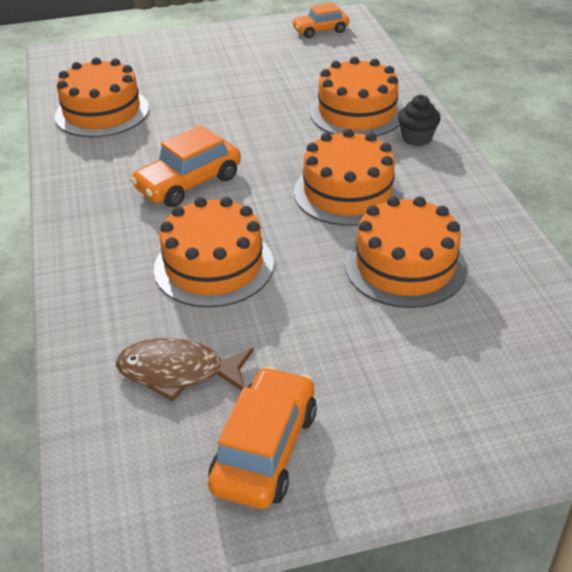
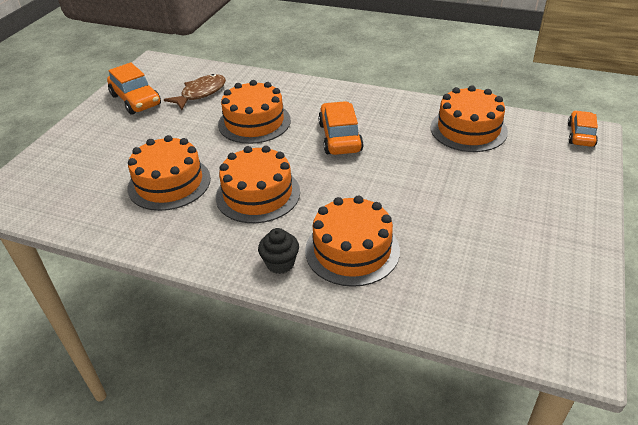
camera: 125 degrees right, 0 degrees up
(320, 30) = (549, 311): orange car -> orange car (580, 135)

